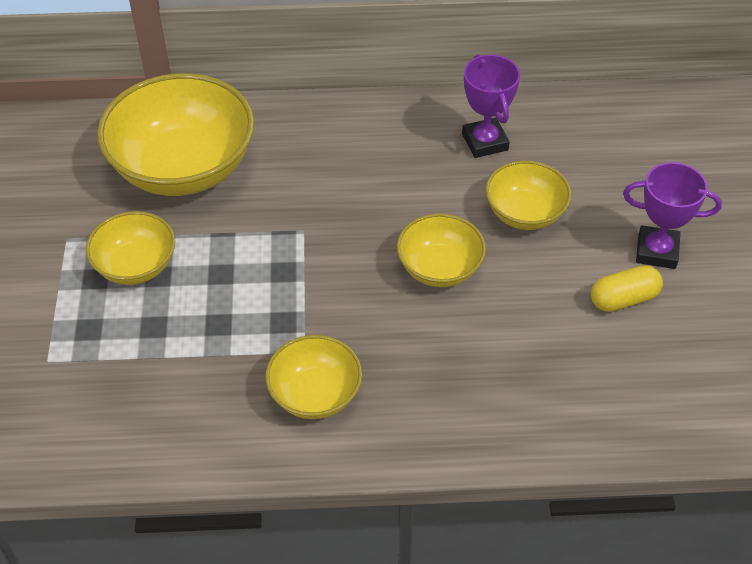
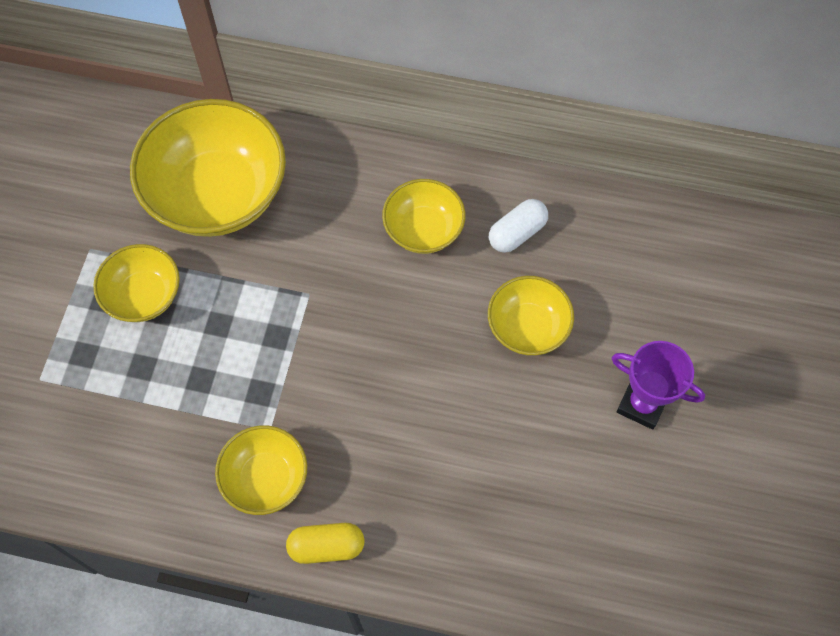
camera: 15 degrees right, 15 degrees up
(439, 268) = (424, 370): yellow bowl -> yellow bowl (423, 229)
(485, 142) = (517, 233): purple trophy -> white capsule
(623, 299) = (589, 450): yellow capsule -> yellow capsule (326, 546)

